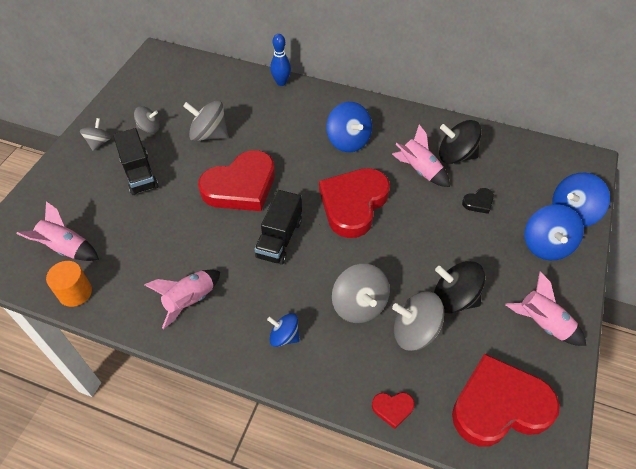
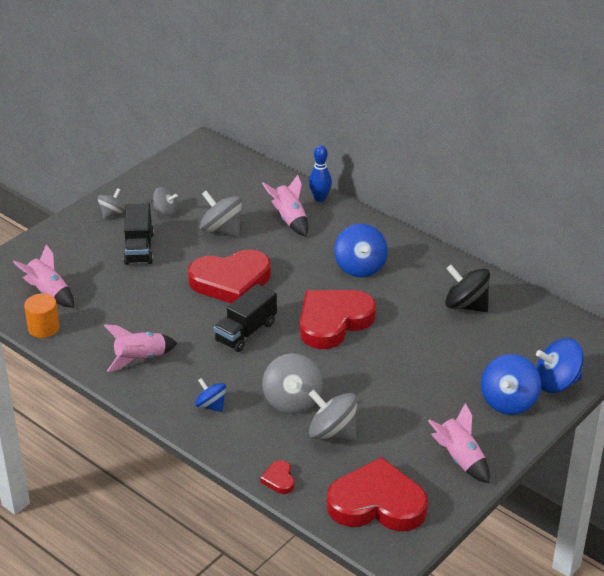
camera: 20 degrees right, 15 degrees down
(392, 408) = (279, 479): red heart -> red heart turned 60 degrees clockwise
(419, 170) = (419, 309): pink rocket -> pink rocket (289, 219)
(454, 299) = (386, 419): black spinning top -> none
(478, 202) = (462, 350): black heart -> none

